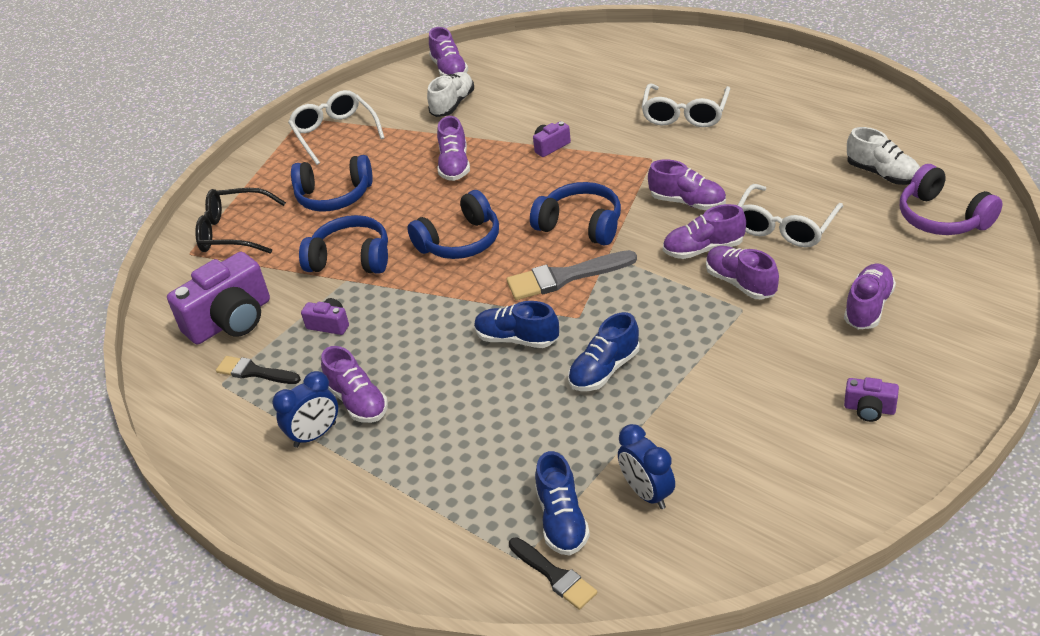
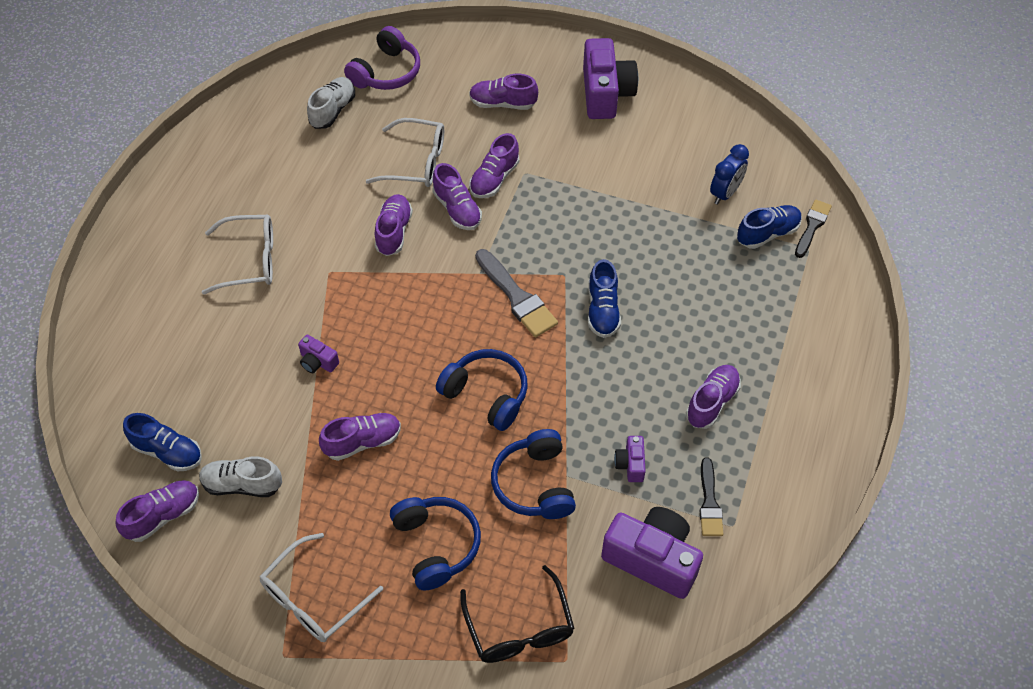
camera: 115 degrees left, 15 degrees up
(315, 435) = (758, 419): blue clock -> none
(581, 225) = (442, 303): blue headphones -> none
(604, 370) = (618, 243): blue shoe -> blue shoe (167, 452)
(869, 409) = (606, 93): purple camera -> purple camera, size x2.15

